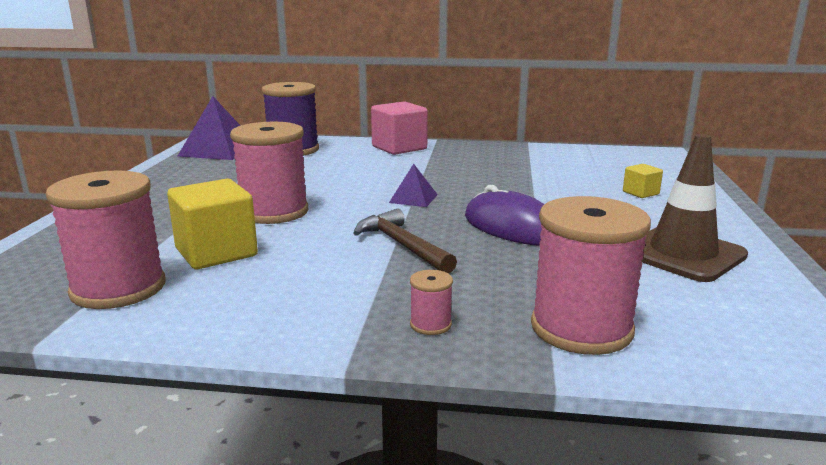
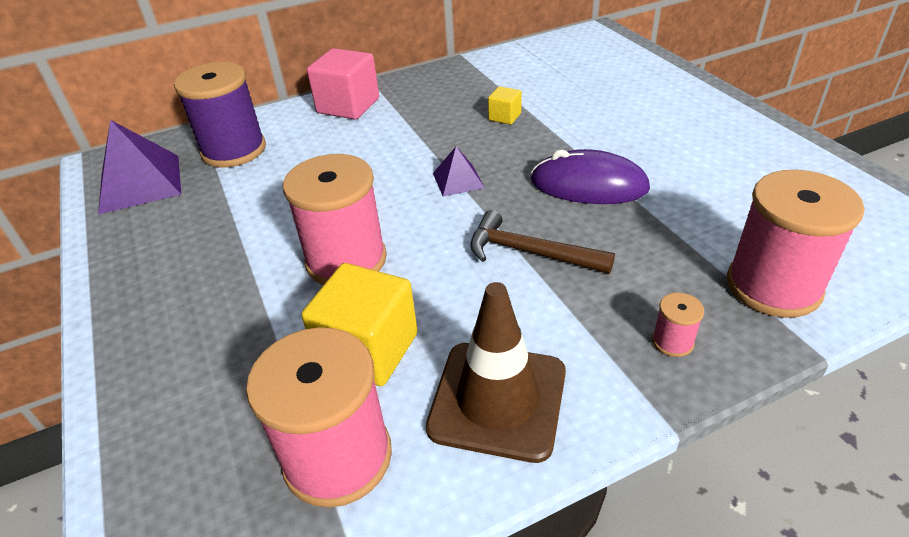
camera: 30 degrees left, 20 degrees up
(640, 193) = (631, 96): yellow cube -> yellow cube (504, 117)
(682, 254) = (741, 164): brown traffic cone -> brown traffic cone (497, 400)

